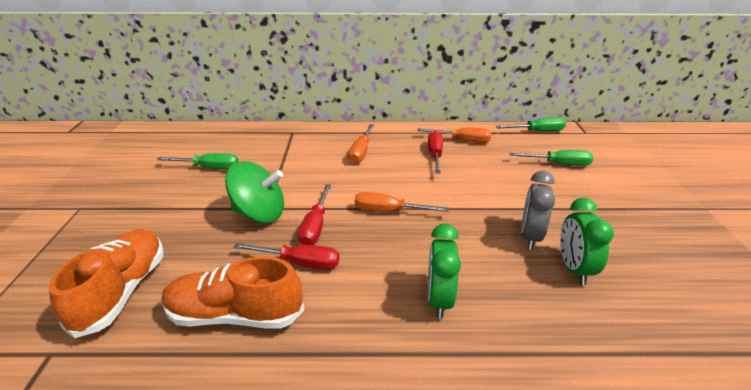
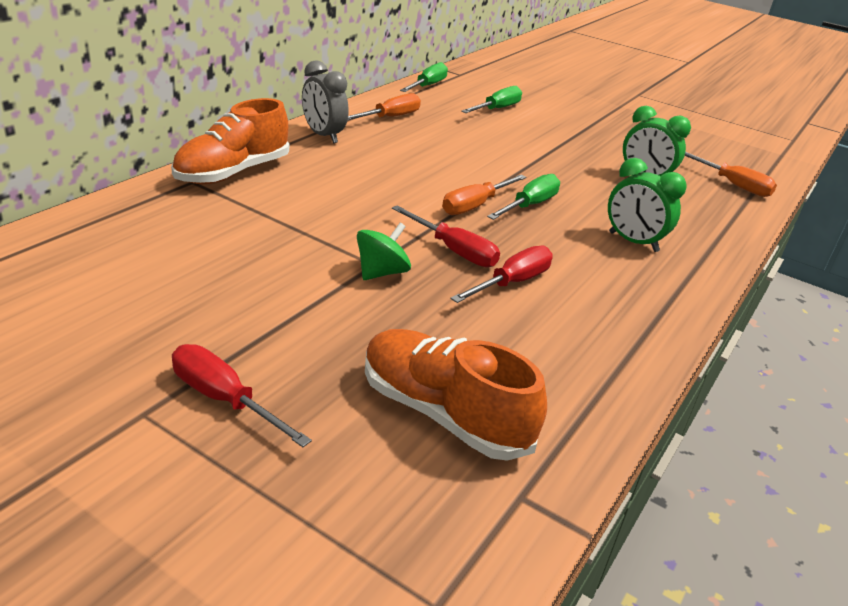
camera: 60 degrees left, 0 degrees up
(209, 168) = (197, 268): green screwdriver -> green screwdriver (529, 205)
(235, 315) = (564, 347): orange shoe -> orange shoe (232, 173)
(259, 213) = (381, 272): green spinning top -> green spinning top, size x0.62
(361, 152) = (328, 168): orange screwdriver -> orange screwdriver (733, 185)
(435, 155) = (398, 141): red screwdriver -> red screwdriver (224, 399)
(530, 237) = (589, 172): grey clock -> grey clock (323, 136)

